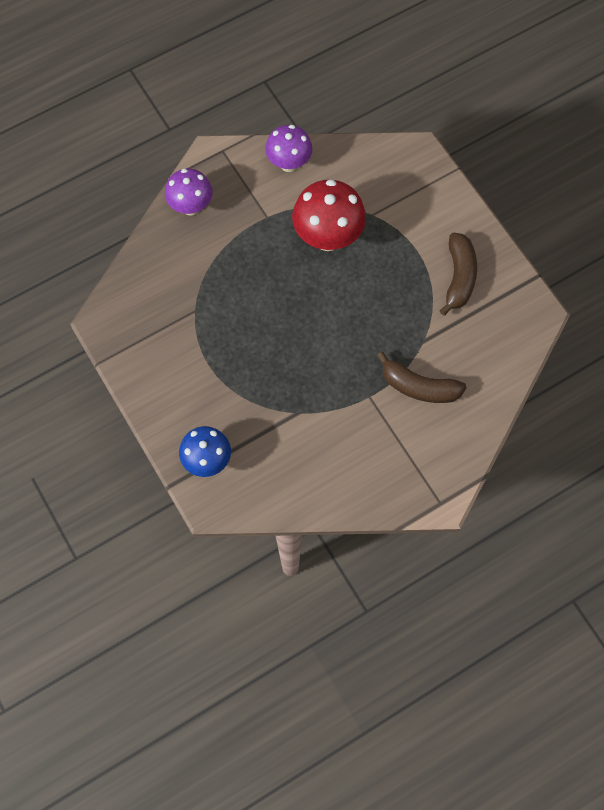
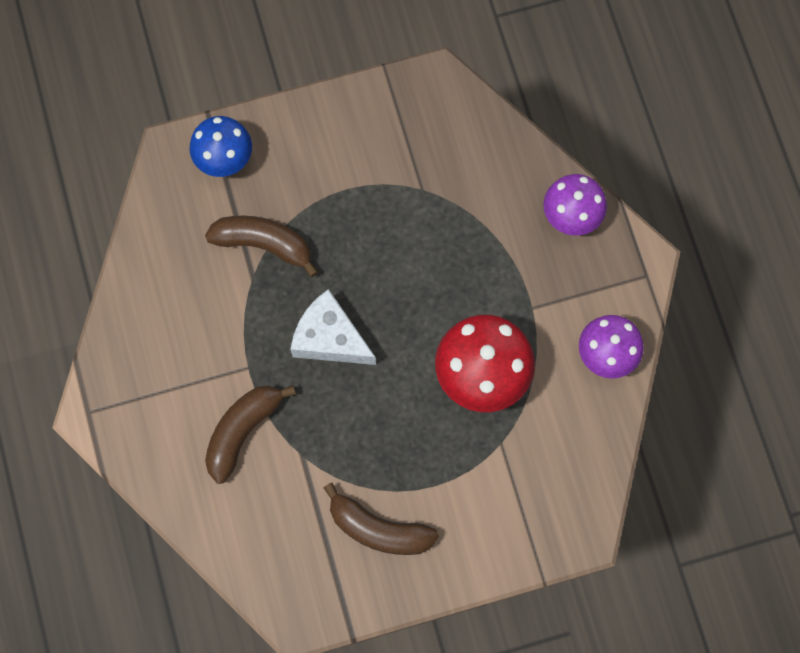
camera: 105 degrees right, 5 degrees up
(269, 411) = (264, 244): none -> brown banana
(330, 345) = (329, 338): none -> white cheese

